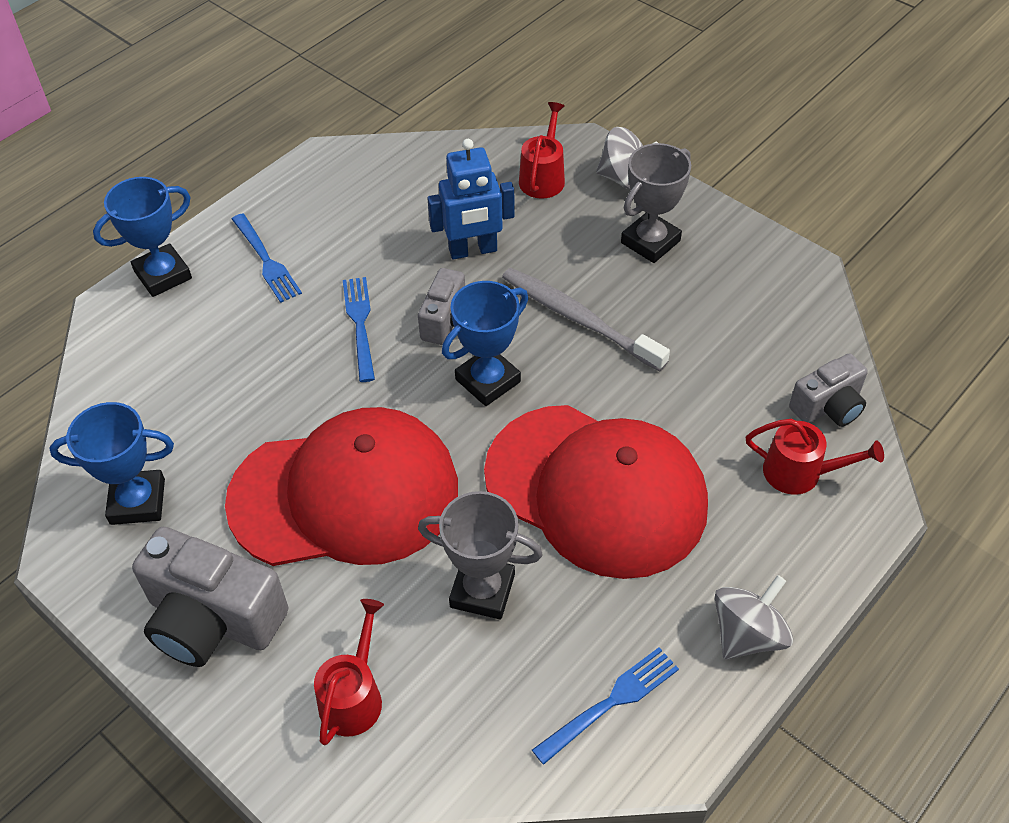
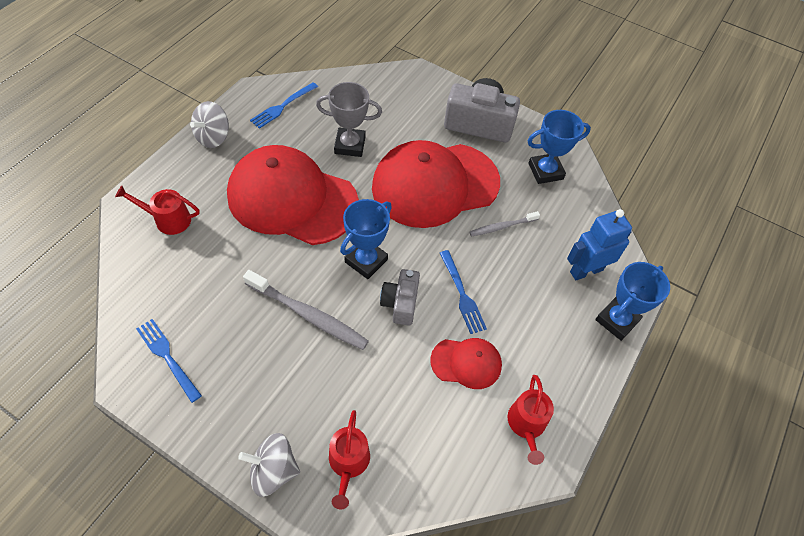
camera: 165 degrees right, 5 degrees up
(260, 412) = (502, 227): none -> grey toothbrush
(266, 260) = (549, 342): blue fork -> blue fork (167, 357)
(353, 696) = (402, 100): red watering can -> red watering can (526, 425)
(382, 249) = (466, 363): none -> red cap
(473, 250) = (396, 370): blue robot -> blue robot (586, 270)
(650, 242) = (252, 396): grey trophy -> none
(828, 406) = (139, 264): grey camera -> none

